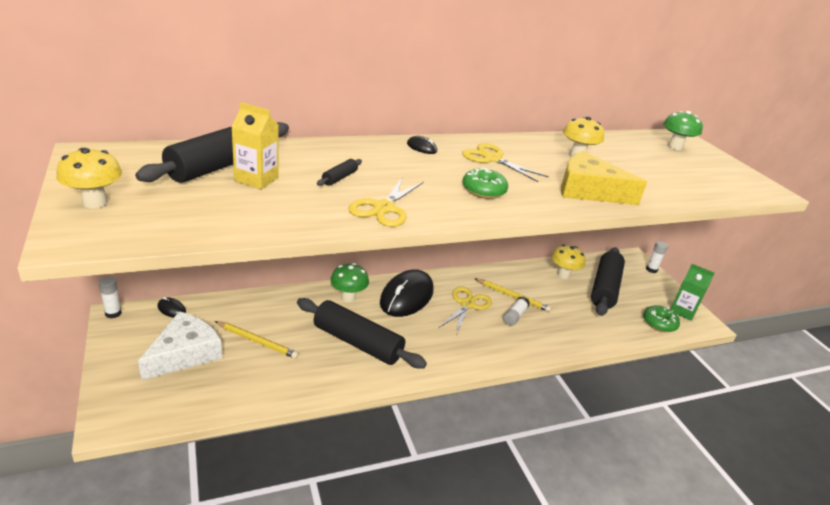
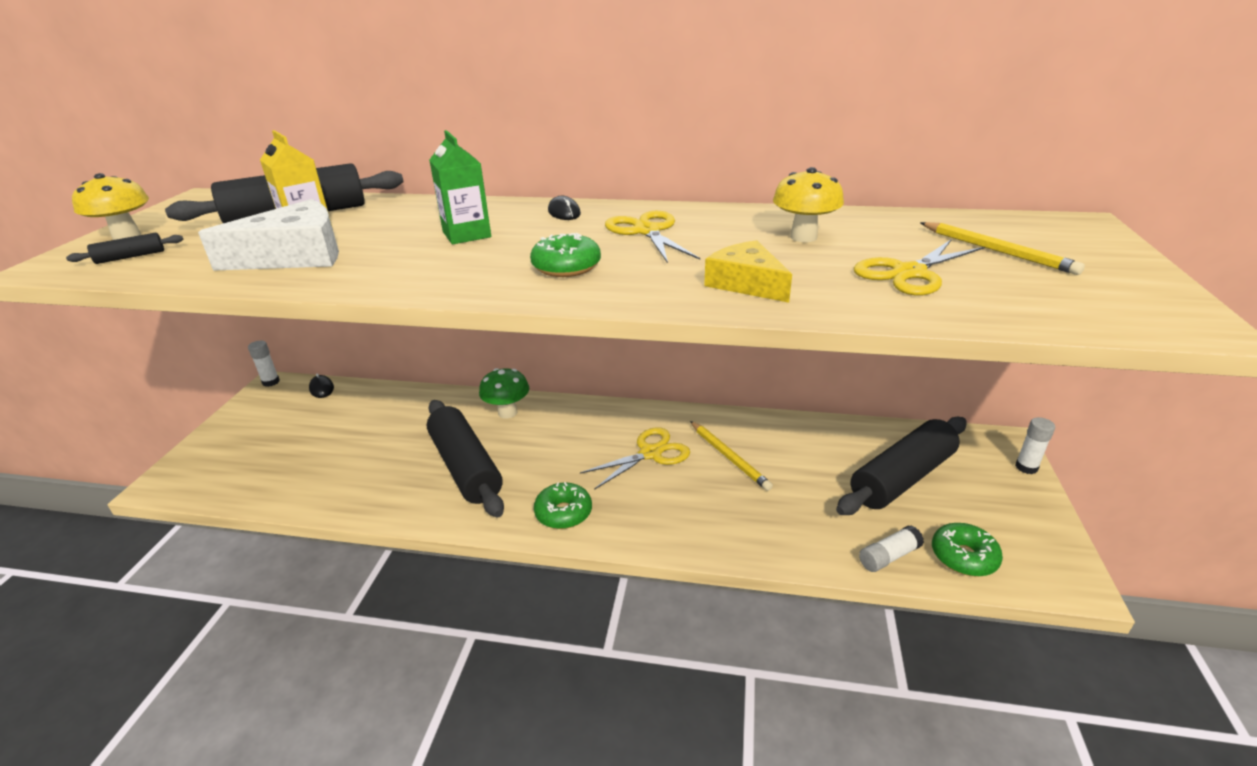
camera: 35 degrees right, 0 degrees up
(185, 353) = (287, 435): white cheese -> white cheese (295, 255)
(257, 341) = (364, 439): yellow pencil -> yellow pencil (996, 251)
(340, 178) = (400, 236): black rolling pin -> black rolling pin (130, 257)
(384, 208) = (394, 273): yellow scissors -> yellow scissors (909, 273)
(406, 296) = (578, 426): black mouse -> none
(450, 355) = (563, 513): none -> green donut
(515, 316) = (707, 484): white glue stick -> white glue stick (888, 556)
(563, 275) = (843, 443): yellow mushroom -> none
(588, 190) = (746, 283): yellow cheese -> yellow cheese, size x0.66
(675, 147) = (1039, 237): green mushroom -> none
(683, 311) = (1036, 548): green carton -> green carton (466, 234)

